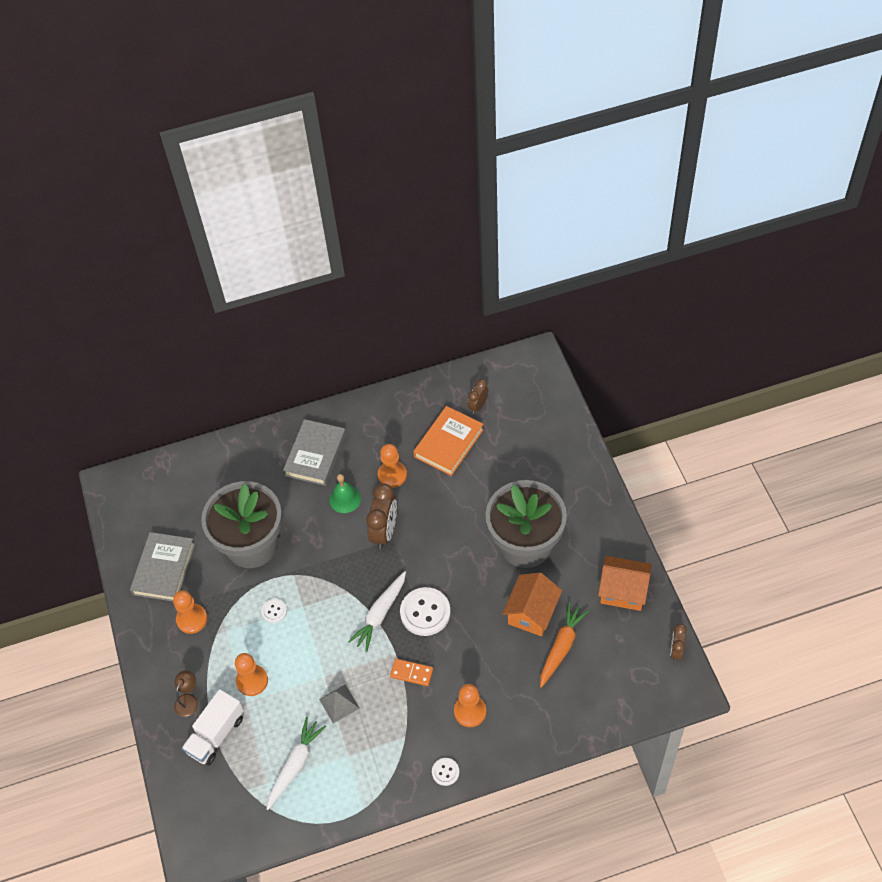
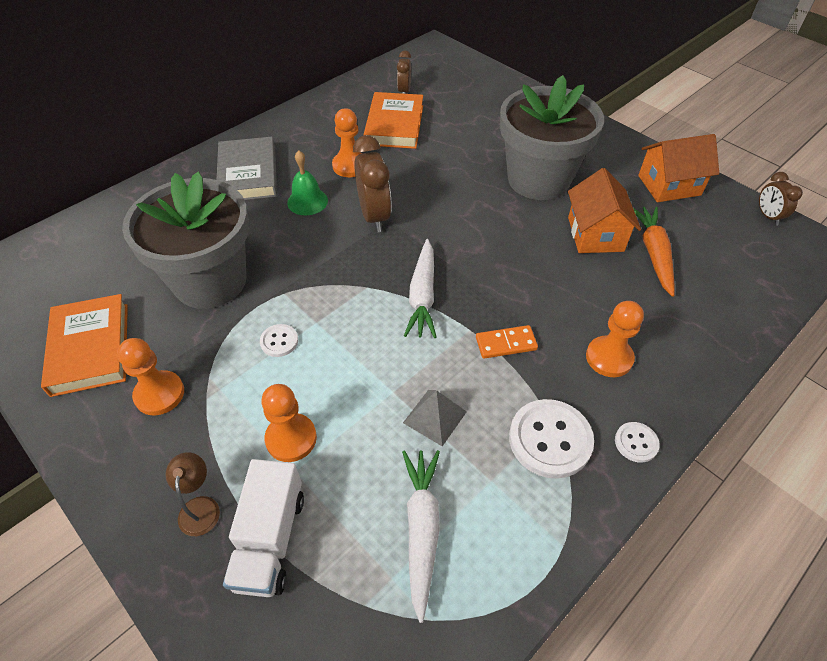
camera: 30 degrees left, 5 degrees down
(164, 569) = (91, 348): grey book -> orange book
(425, 612) = (476, 275): white button -> white button (550, 439)

